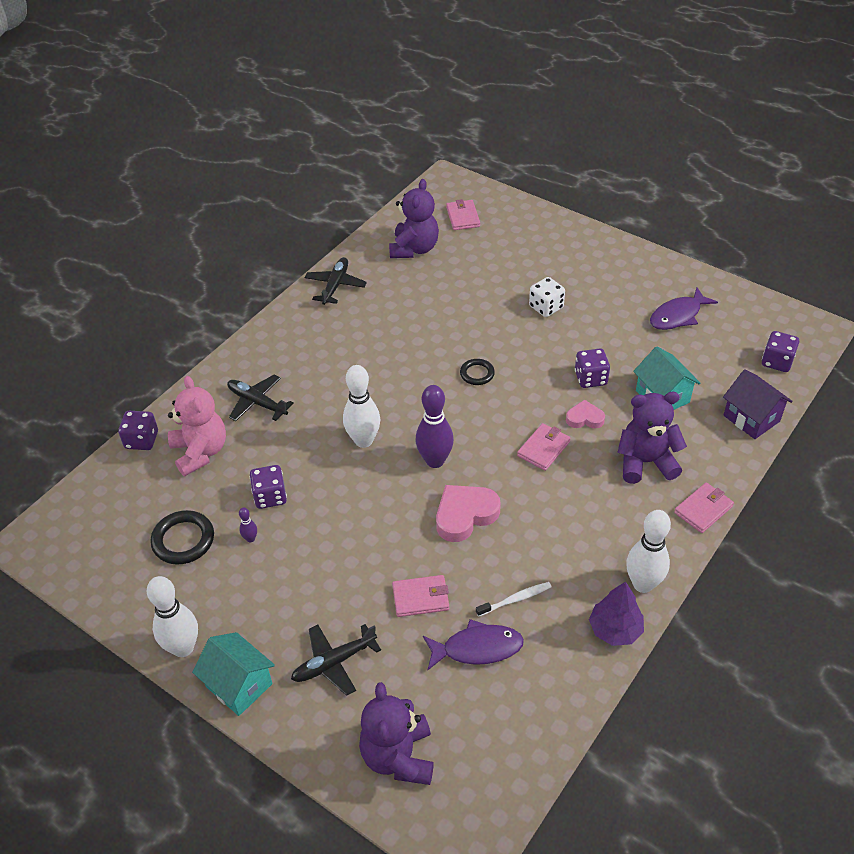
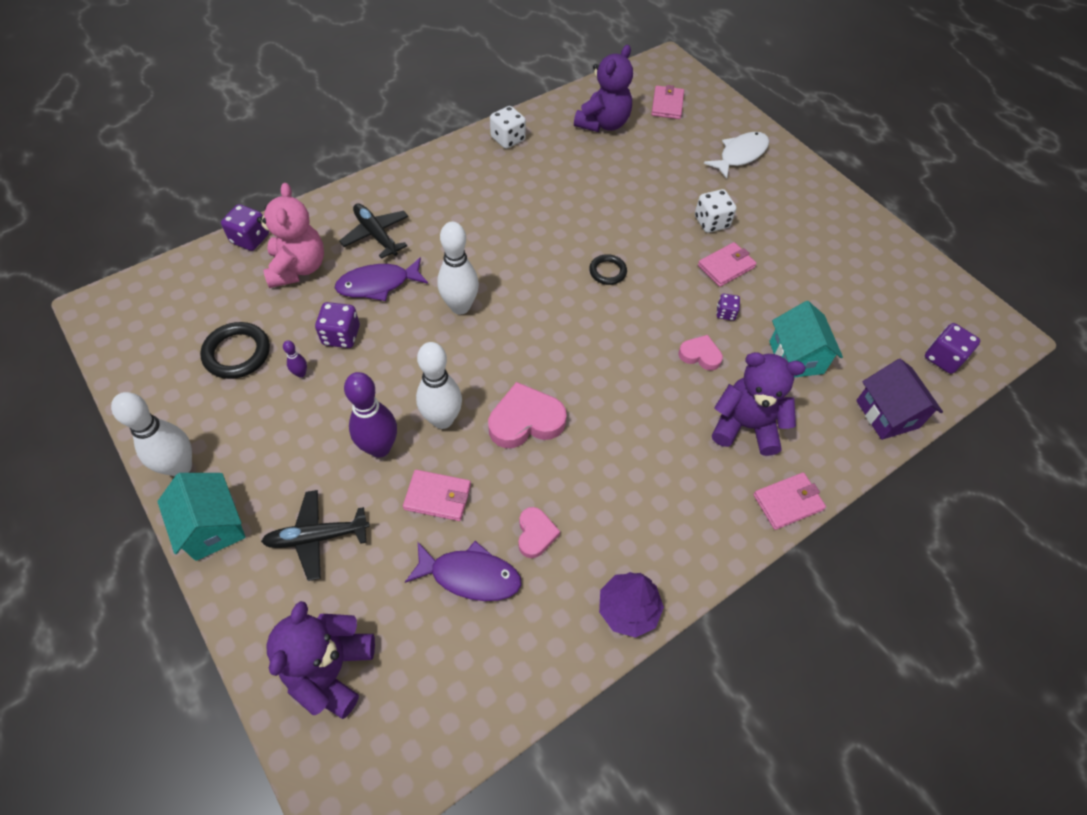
camera: 15 degrees right, 10 degrees up
(335, 286) = (508, 139): black plane -> white dice
(435, 461) = (522, 351): purple bowling pin -> purple bowling pin (379, 447)
(515, 599) = (535, 534): white toothbrush -> pink heart
(543, 448) = (641, 374): pink wallet -> pink wallet (726, 266)
(545, 243) = (740, 155): none -> white fish
(590, 378) = (725, 313): purple dice -> purple dice, size x0.60
(643, 584) = (682, 566): white bowling pin -> white bowling pin (442, 419)
(678, 316) = (851, 273): purple fish -> purple fish (378, 284)

